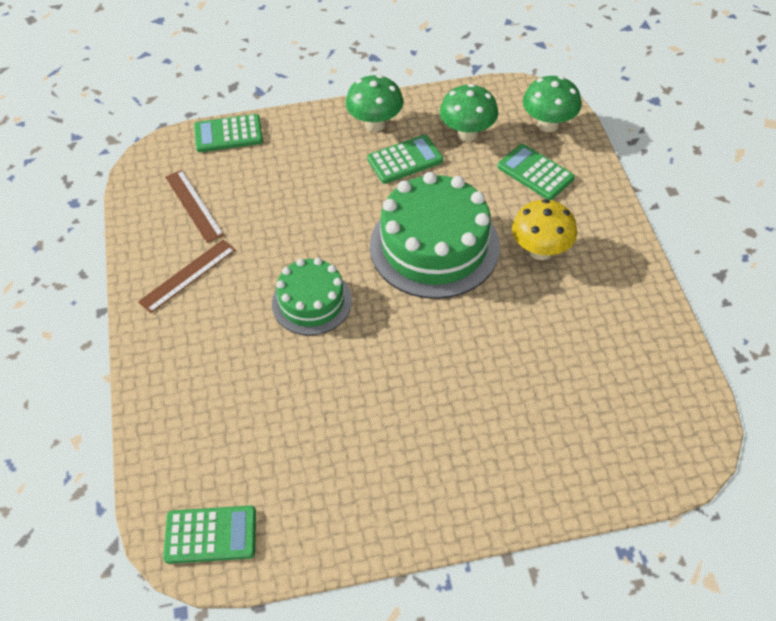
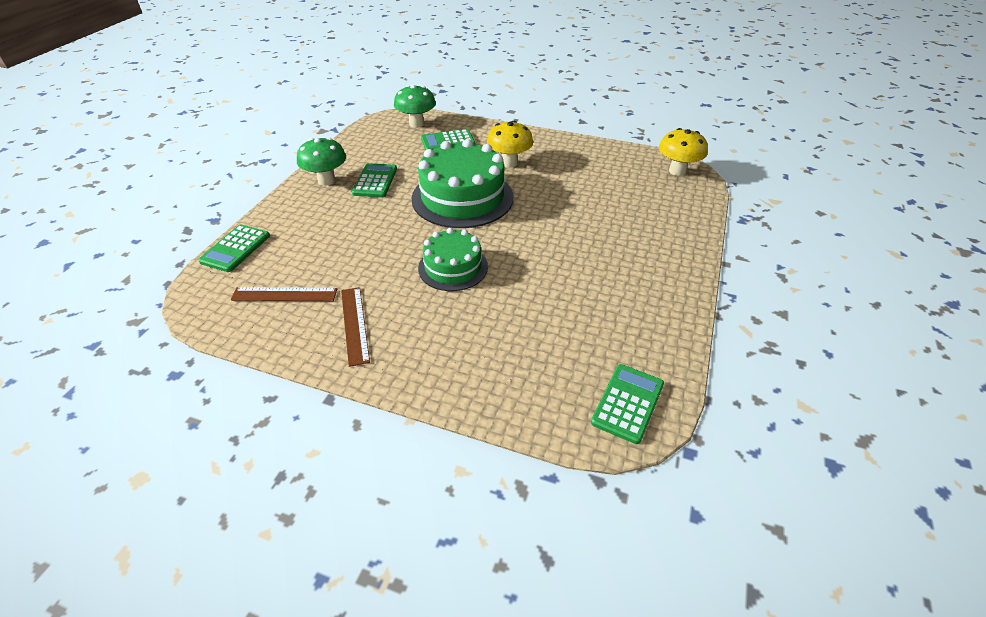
camera: 60 degrees left, 10 degrees down
(467, 134) = (385, 151): green mushroom -> none
(680, 434) = (677, 171): none -> yellow mushroom

